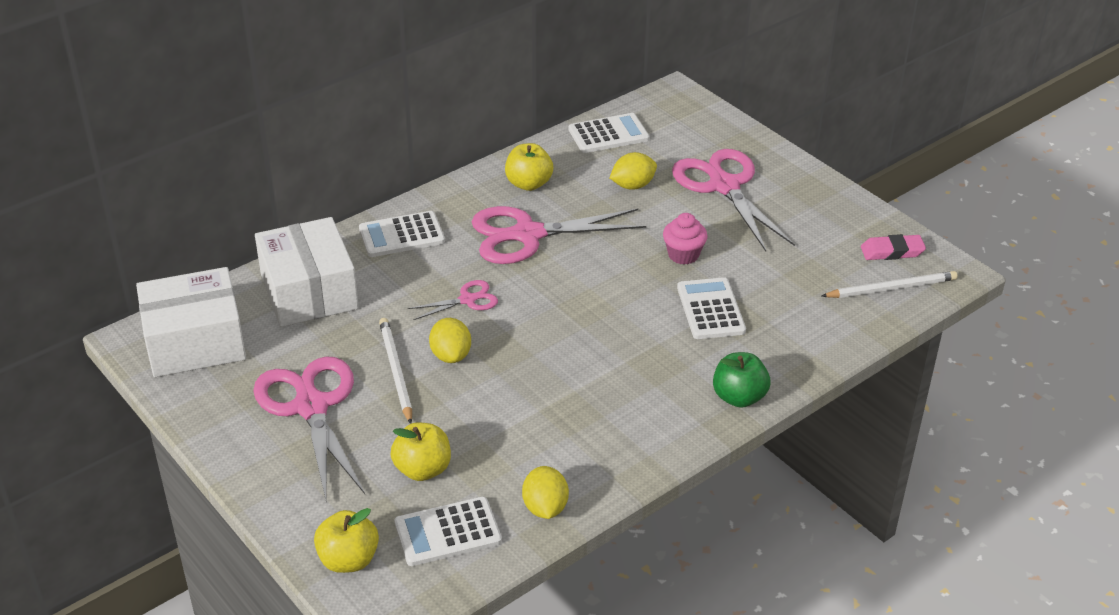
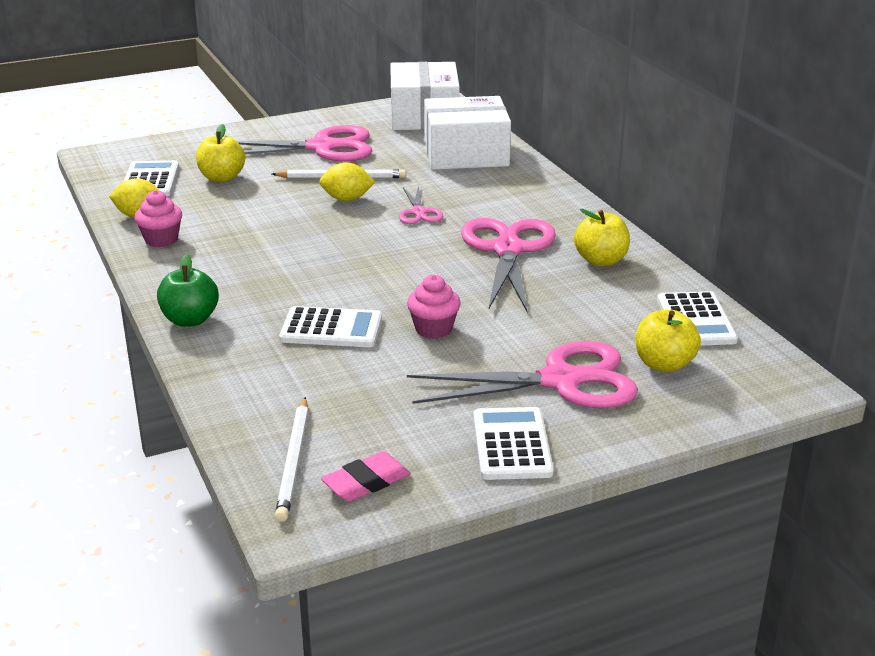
camera: 105 degrees right, 10 degrees down
(348, 560) = (157, 149): yellow apple -> yellow apple (664, 364)
(401, 235) = (531, 194): white calculator -> white calculator (512, 444)
(595, 469) = (161, 240): none -> pink cupcake
(632, 185) = (580, 319): yellow lemon -> none
(892, 251) = (366, 482): pink eraser -> pink eraser turned 45 degrees clockwise

